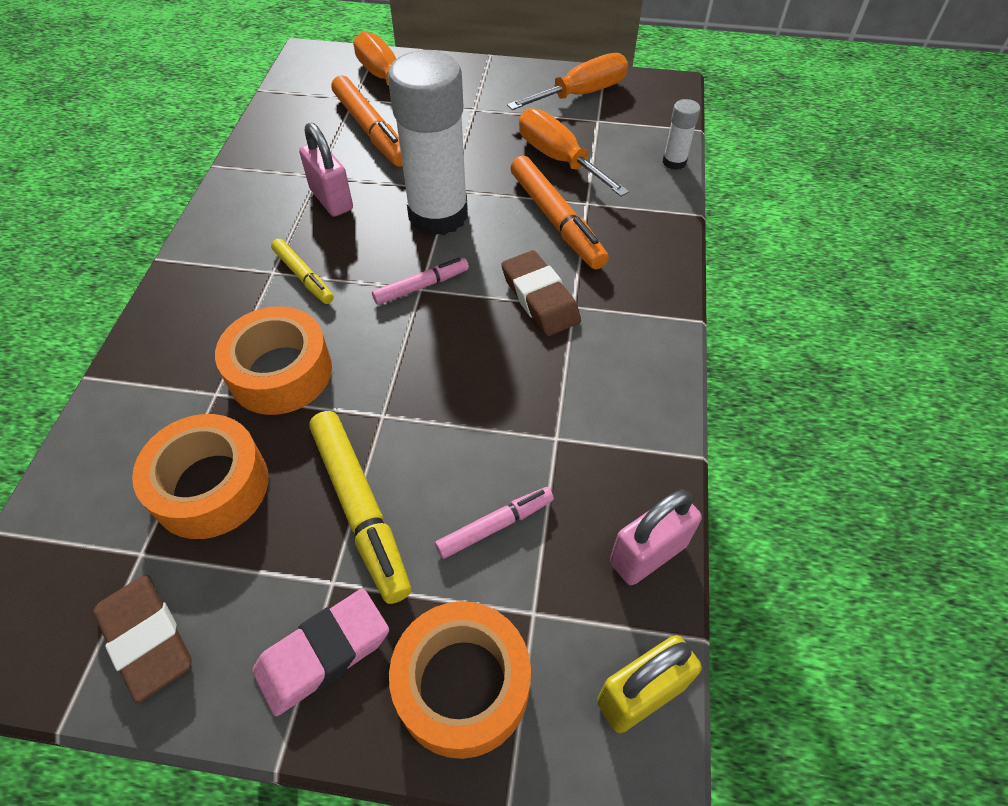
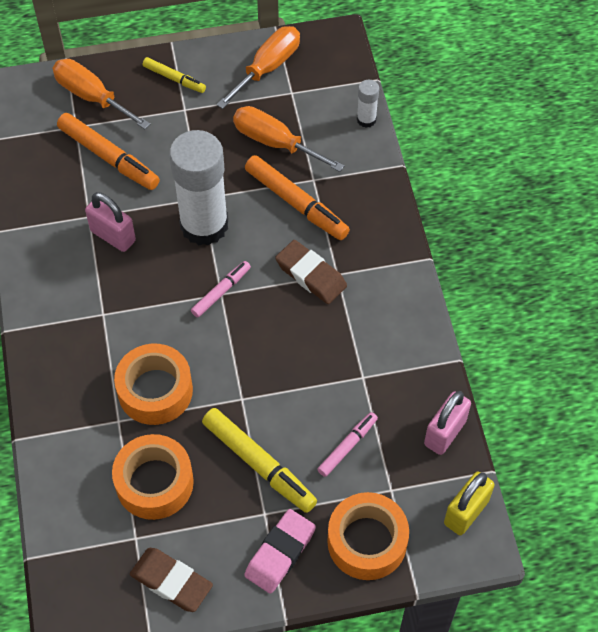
camera: 20 degrees left, 5 degrees up
(303, 276) = (129, 310): yellow marker -> yellow marker (174, 79)

